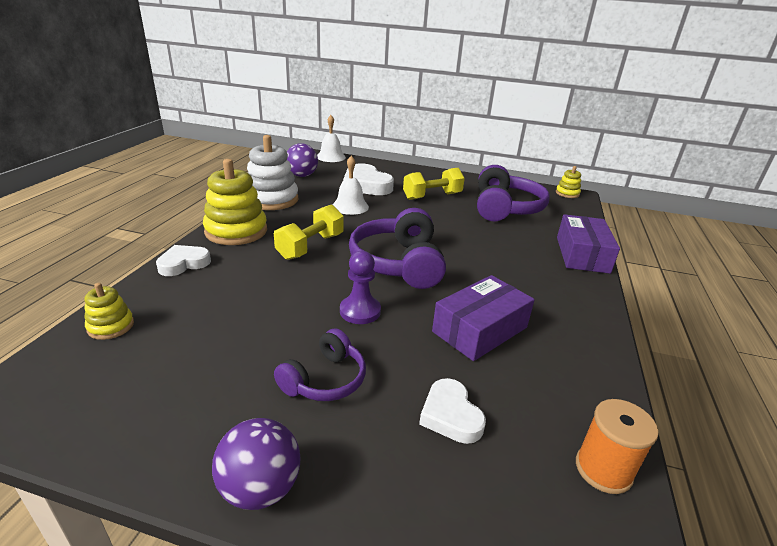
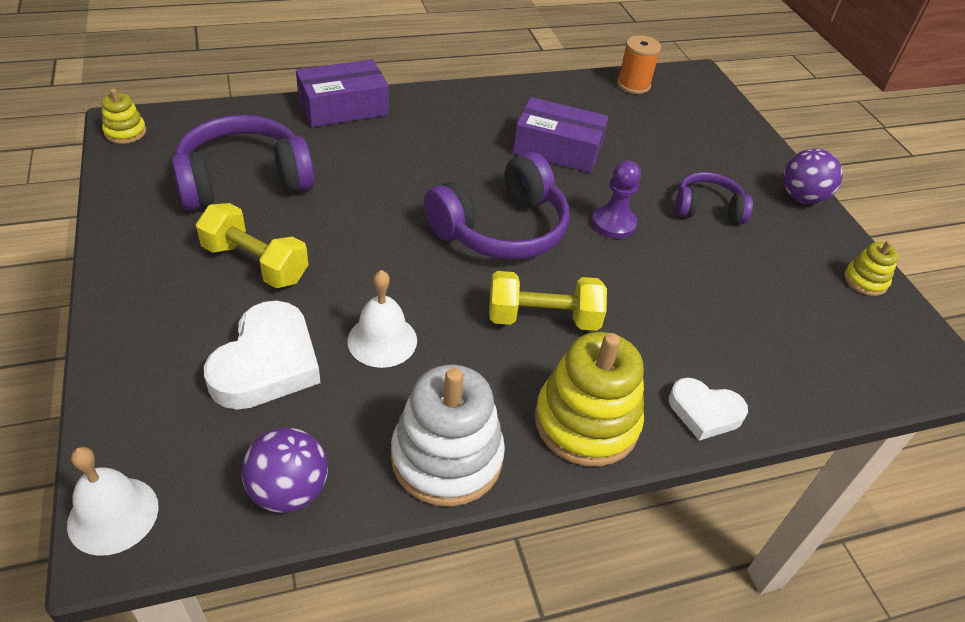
camera: 125 degrees left, 15 degrees up
(111, 326) = (831, 377): yellow stacking toy -> yellow stacking toy (865, 281)
(450, 415) = (664, 143): white heart -> none

